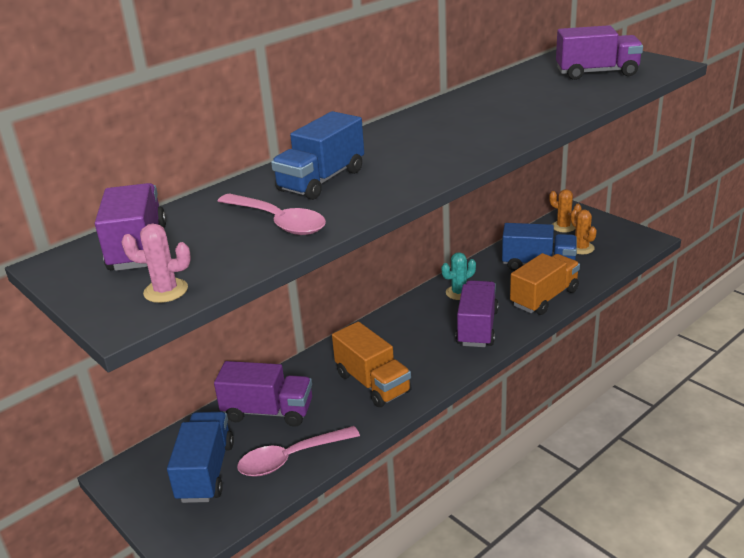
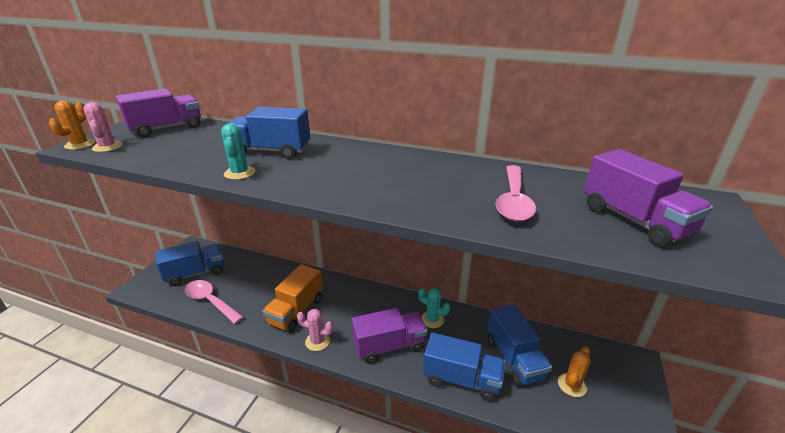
camera: 60 degrees right, 0 degrees up
(268, 411) = (254, 276): purple truck -> none
(278, 222) = (200, 153): pink spoon -> pink spoon (513, 201)
(369, 200) = (239, 173): none -> turquoise cactus
(436, 374) = (317, 341): none -> pink cactus
(544, 298) = (462, 380): orange truck -> blue truck
(563, 227) = (598, 359): orange cactus -> orange cactus (80, 145)

